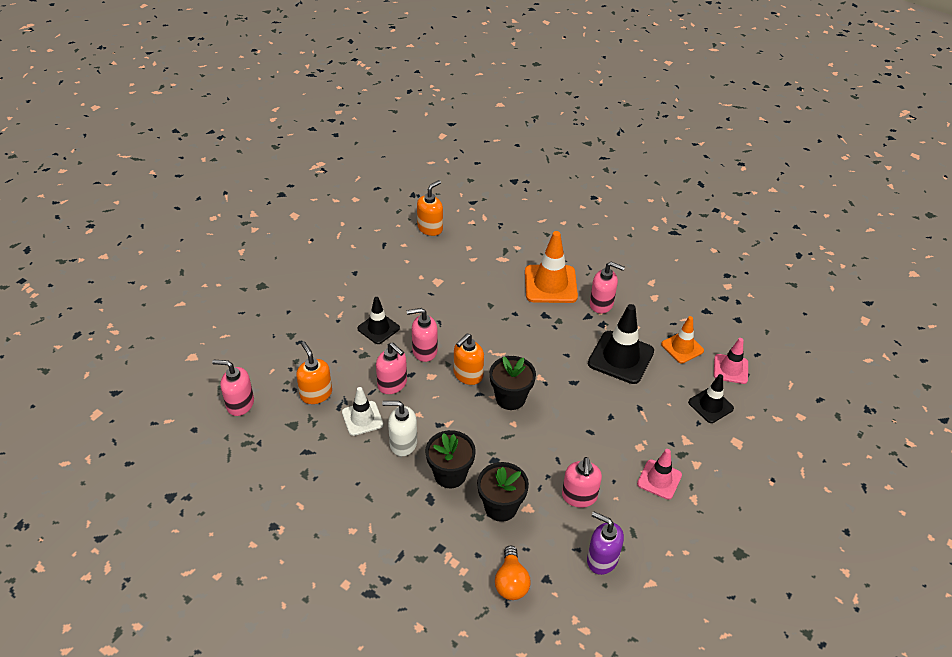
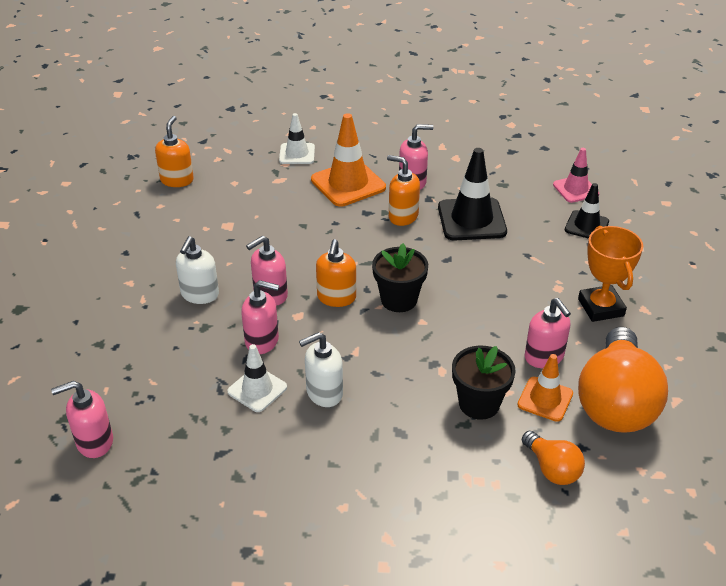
camera: 30 degrees left, 5 degrees down
(316, 394) = (181, 389): orange soap dispenser -> orange soap dispenser (403, 216)
(378, 328) = (200, 295): black traffic cone -> white soap dispenser
(450, 474) = (400, 399): black flower pot -> none
(532, 242) = (297, 154): none -> white traffic cone
(602, 559) = (615, 402): purple soap dispenser -> orange light bulb
(659, 479) = (600, 307): pink traffic cone -> orange trophy
(682, 347) = (518, 189): orange traffic cone -> orange traffic cone (545, 399)

